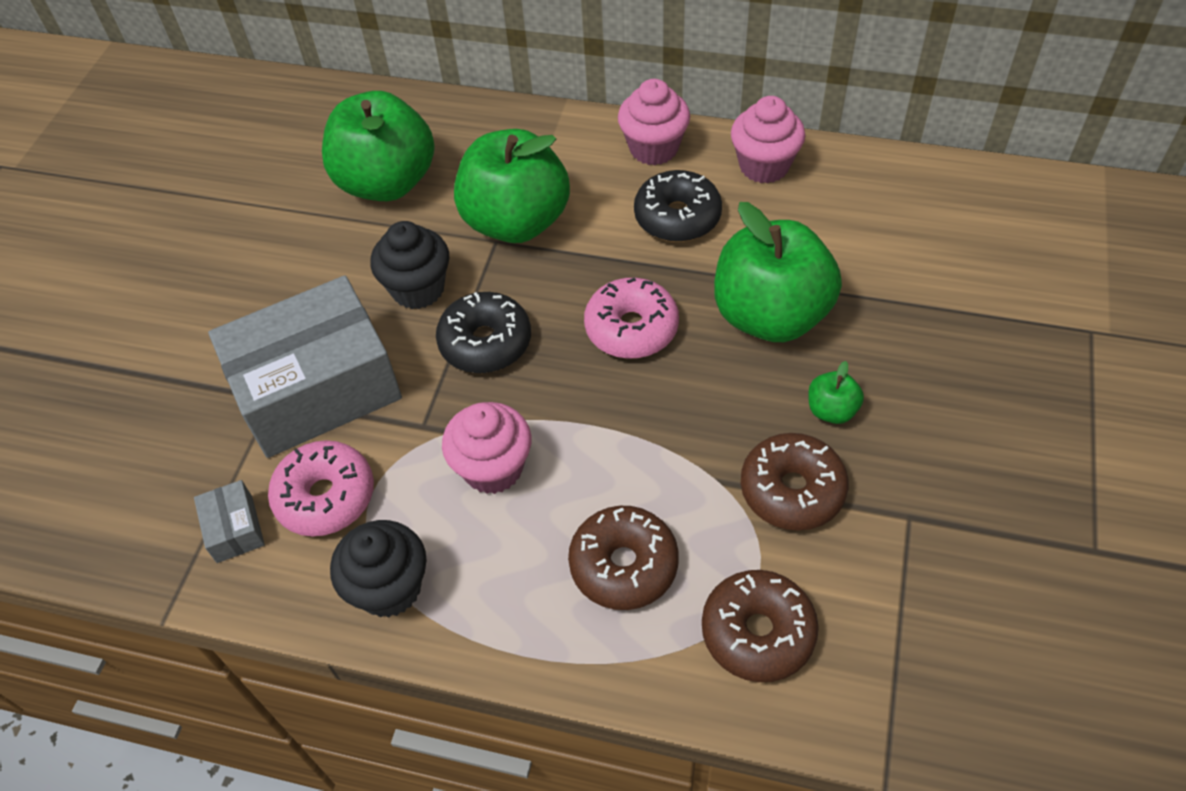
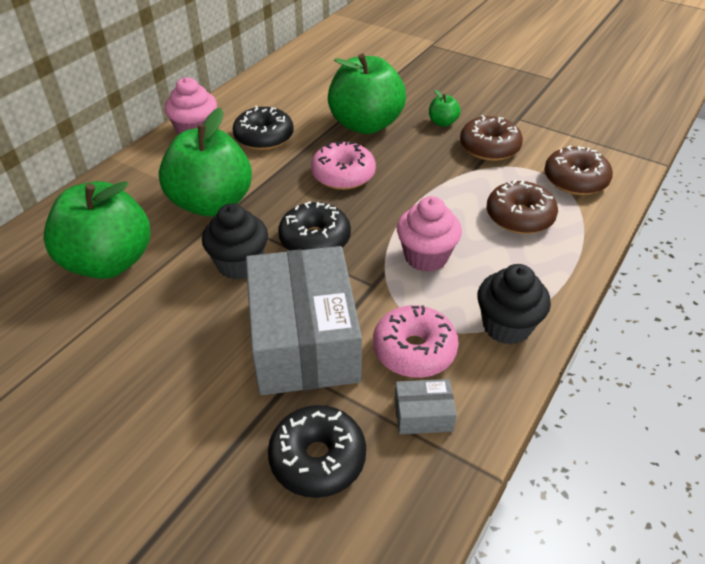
camera: 75 degrees left, 10 degrees down
(166, 451) = (317, 458): none -> black donut
(764, 166) = (248, 98): pink cupcake -> none

